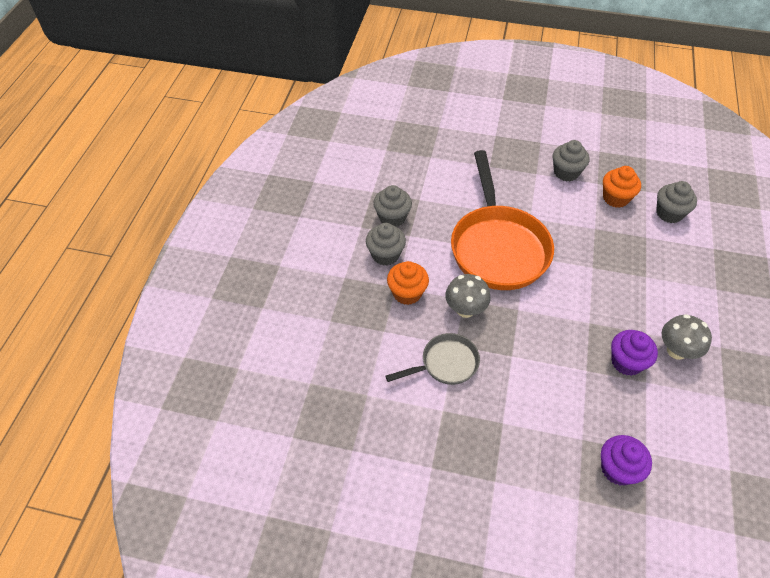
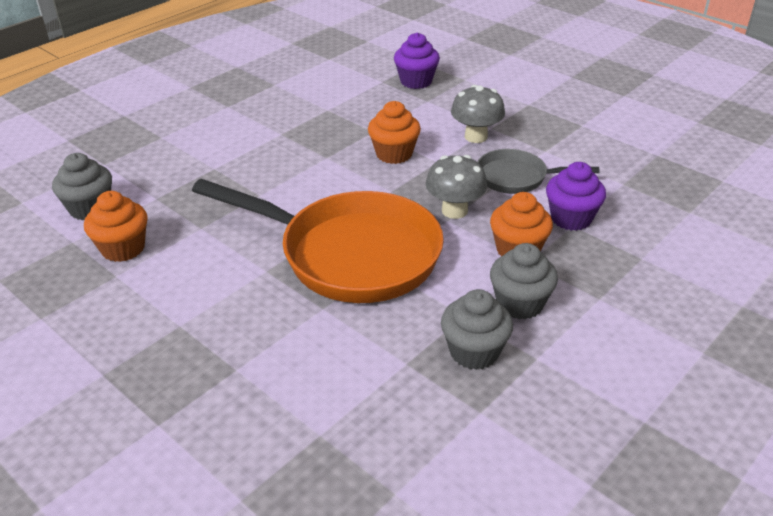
camera: 150 degrees left, 15 degrees down
(497, 247) = (350, 254): orange pan -> orange pan turned 90 degrees clockwise
(548, 349) = (394, 154): none -> orange cupcake
(566, 172) = (135, 307): grey cupcake -> none
(626, 362) = (328, 124): purple cupcake -> purple cupcake (571, 218)
(676, 350) = (271, 116): grey mushroom -> grey mushroom (476, 137)

